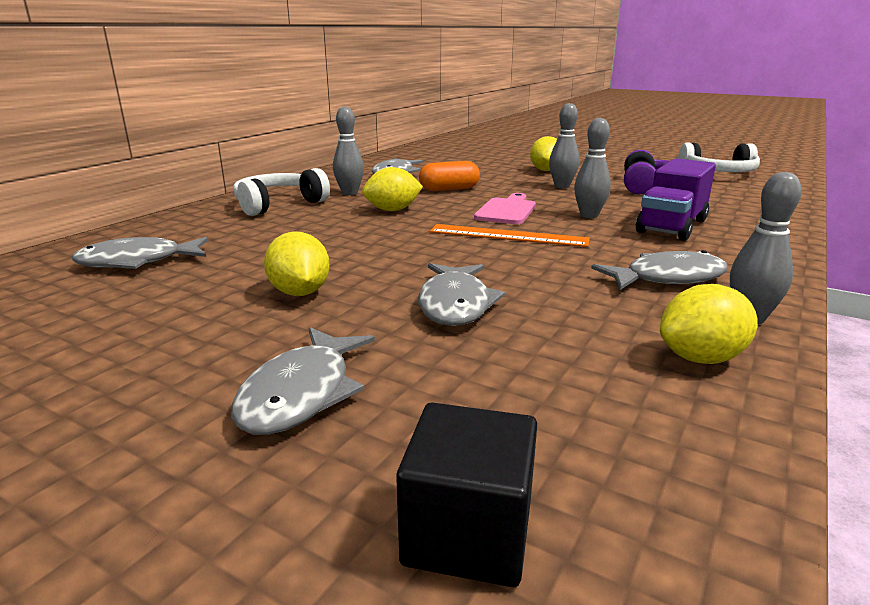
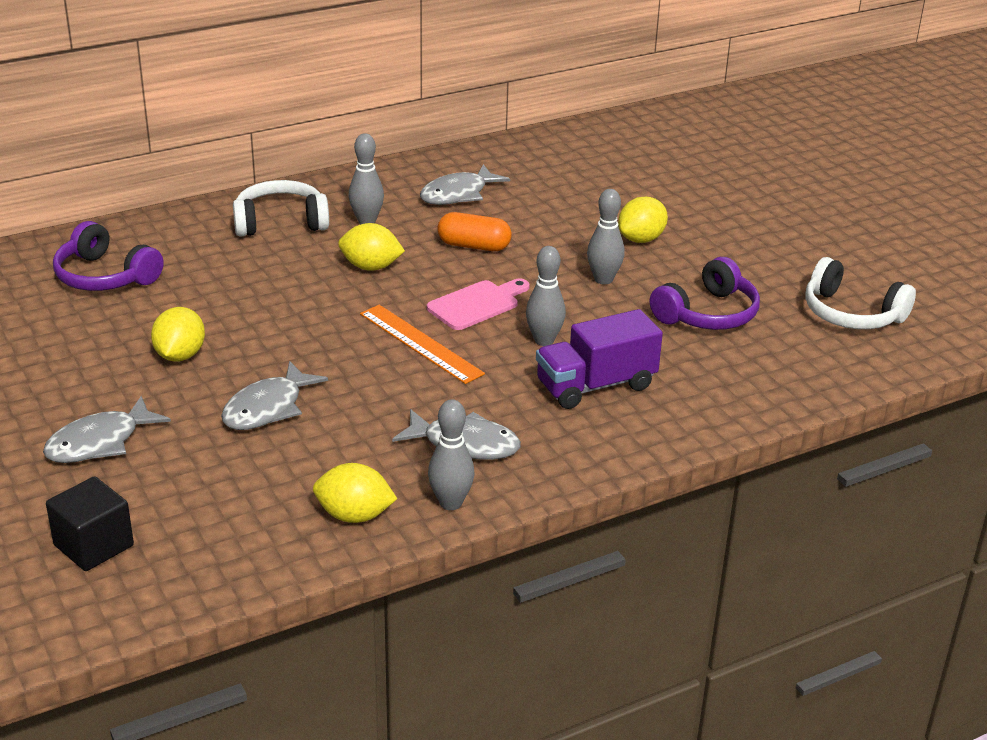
camera: 30 degrees right, 10 degrees up
(138, 262) = (105, 276): grey fish -> purple headphones

